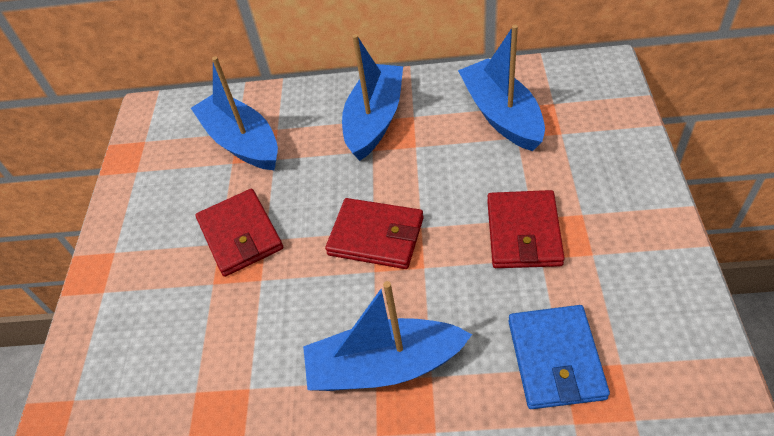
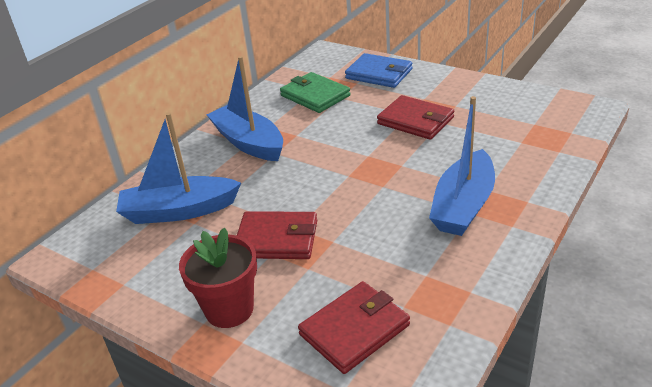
camera: 60 degrees left, 15 degrees down
(135, 259) = (229, 309): none -> red flower pot
(376, 236) = (354, 175): red wallet -> red wallet (354, 329)
(501, 115) = (315, 96): blue boat -> green wallet
(556, 359) = (514, 142): blue wallet -> blue wallet (379, 74)

